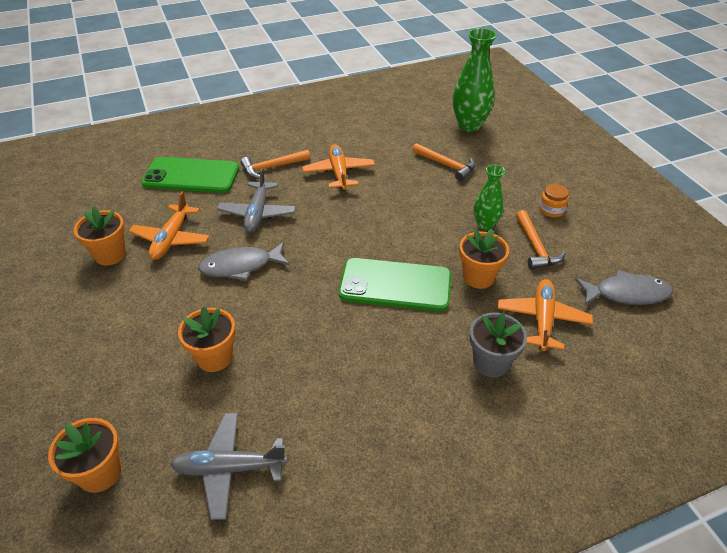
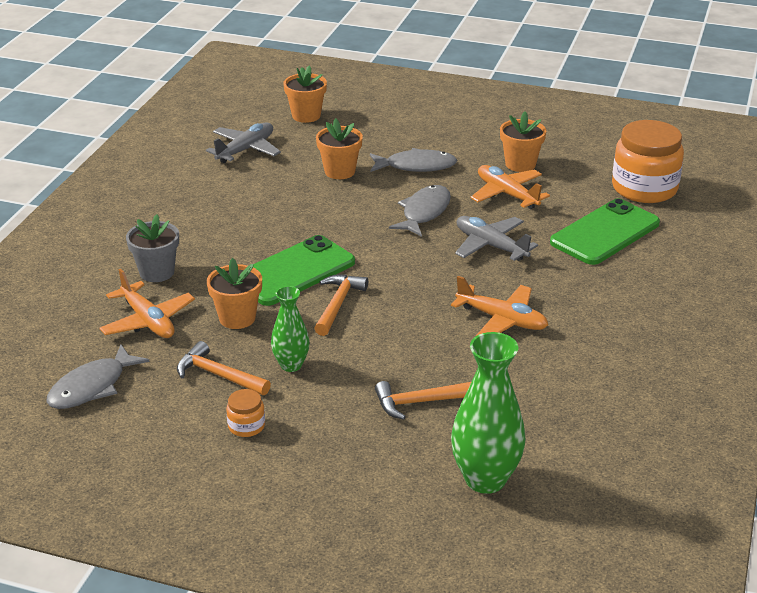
camera: 130 degrees right, 10 degrees down
(107, 183) = (644, 188): none -> orange jar
(162, 312) = (416, 166): none -> grey fish
(272, 167) = (565, 283): orange hammer -> orange hammer (338, 304)

